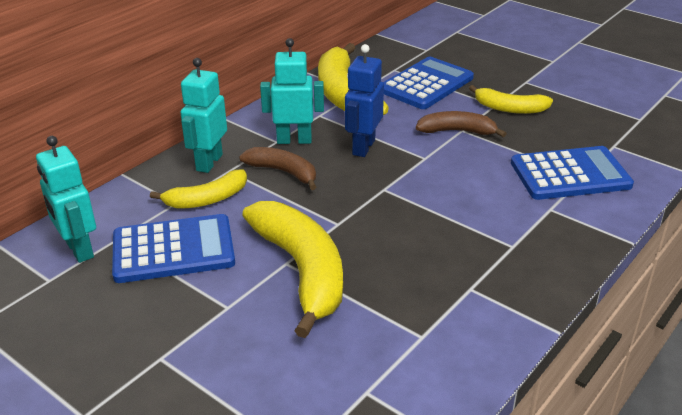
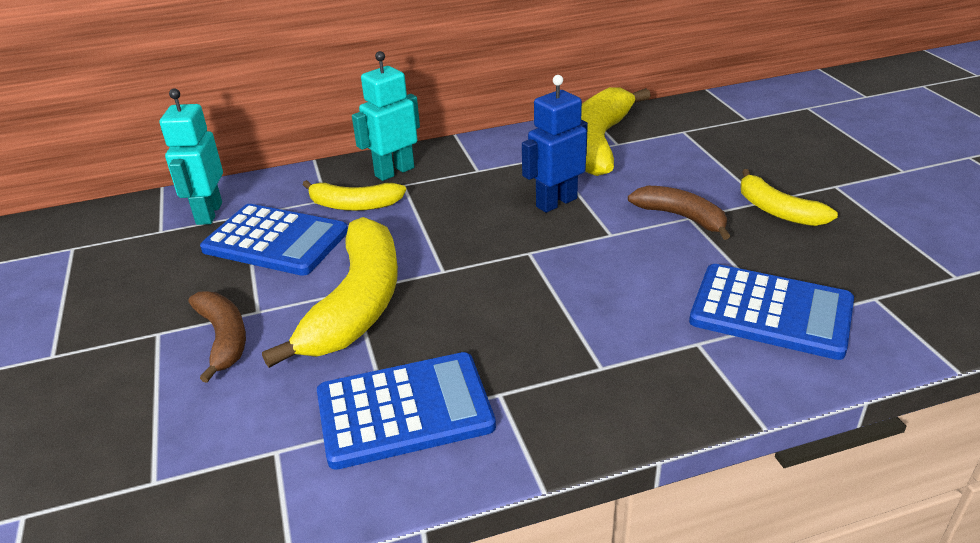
camera: 35 degrees right, 0 degrees up
(283, 172) = (449, 202): brown banana -> brown banana (223, 338)
(294, 140) = (495, 174): turquoise robot -> none
(426, 84) = (702, 156): blue calculator -> blue calculator (404, 410)

